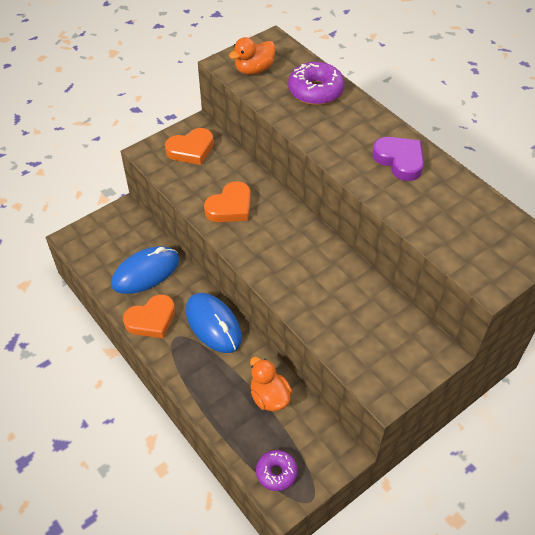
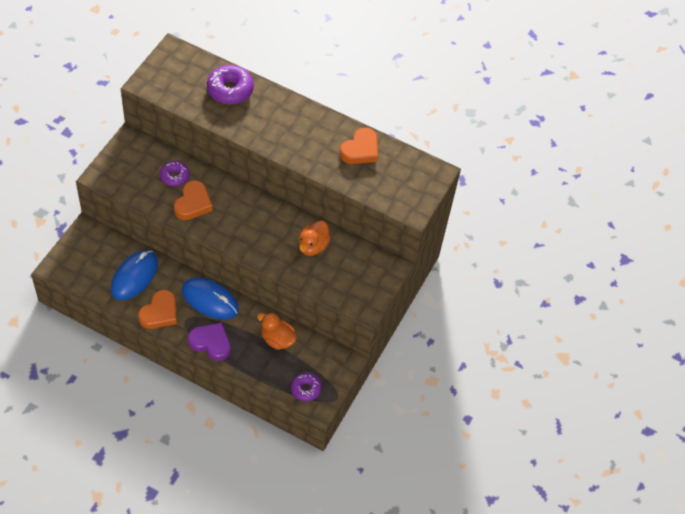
camera: 30 degrees left, 5 degrees up
(191, 150) = (135, 163): orange heart -> orange heart (360, 150)
(225, 174) = (175, 176): none -> purple donut
(254, 70) = (171, 83): orange duck -> orange duck (313, 246)
(399, 160) = (318, 133): purple heart -> purple heart (211, 343)

